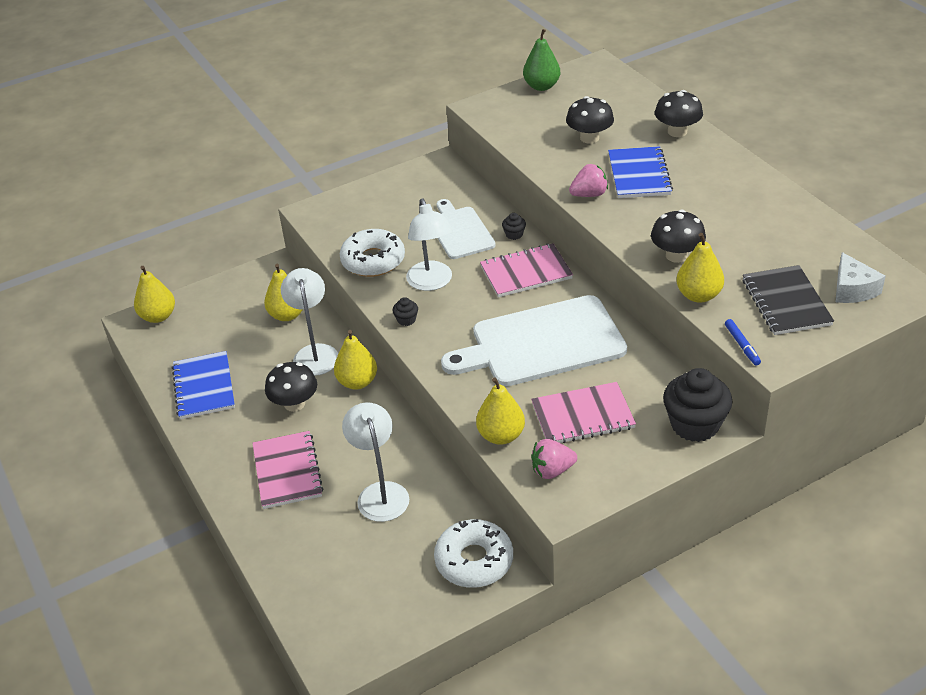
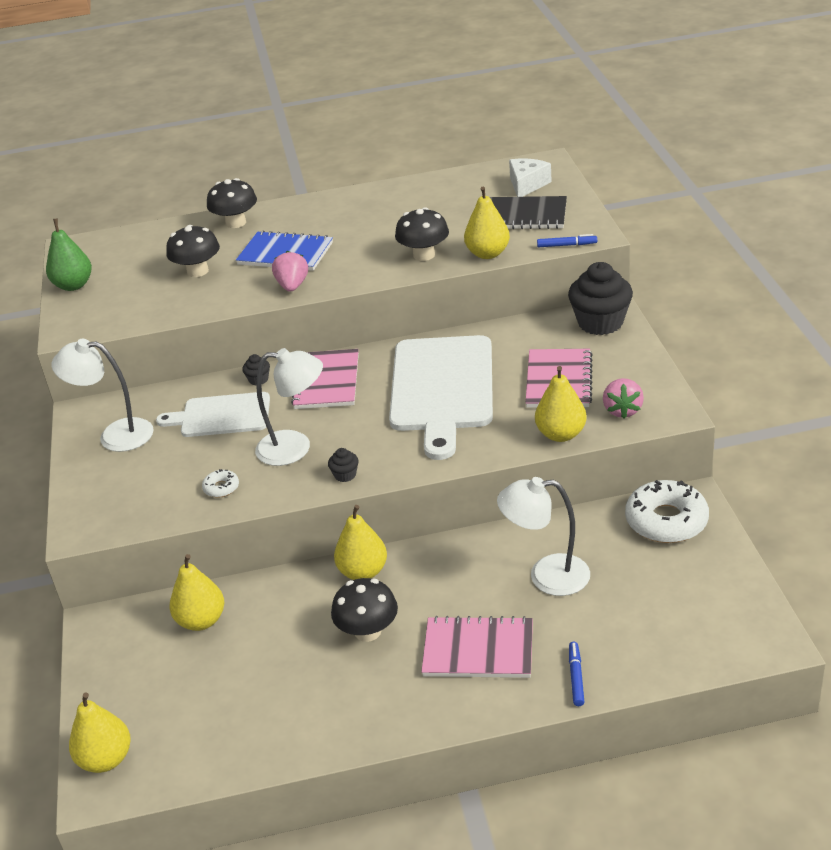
camera: 70 degrees left, 5 degrees down
(204, 387) = (285, 718): blue notebook -> none
(269, 537) = (576, 677): none -> blue marker
(315, 353) = (289, 603): white lamp -> white lamp (115, 435)
(373, 260) = (221, 488): white donut -> white donut, size x0.45
(852, 289) = (527, 185): white cheese -> white cheese turned 75 degrees counterclockwise

